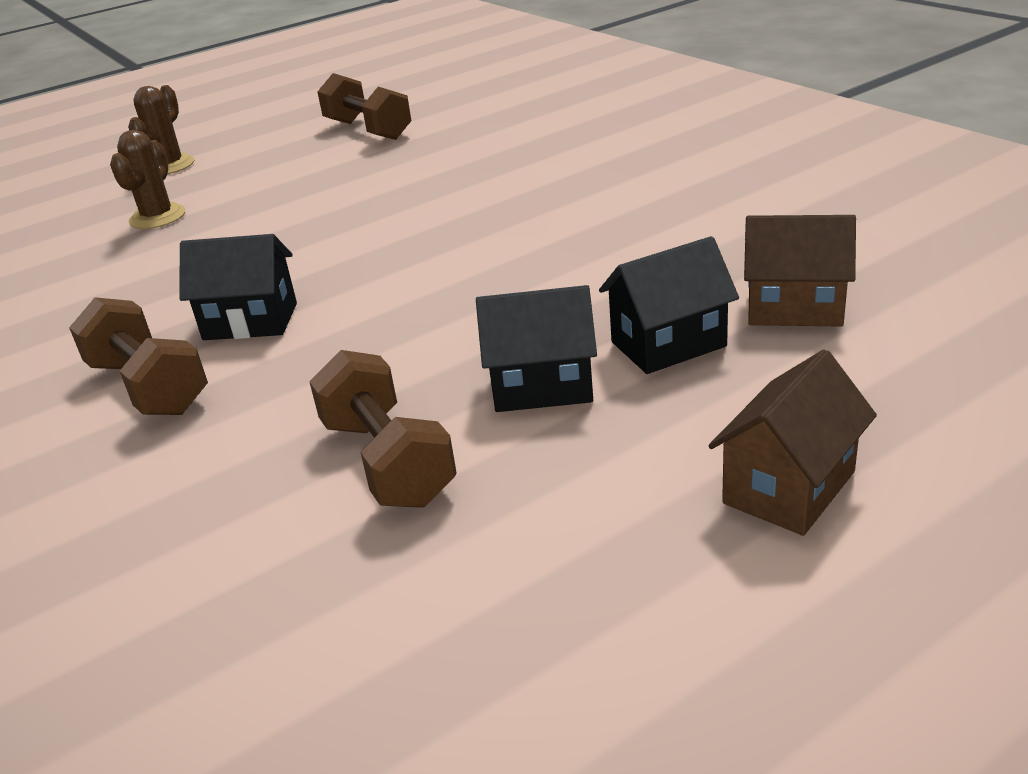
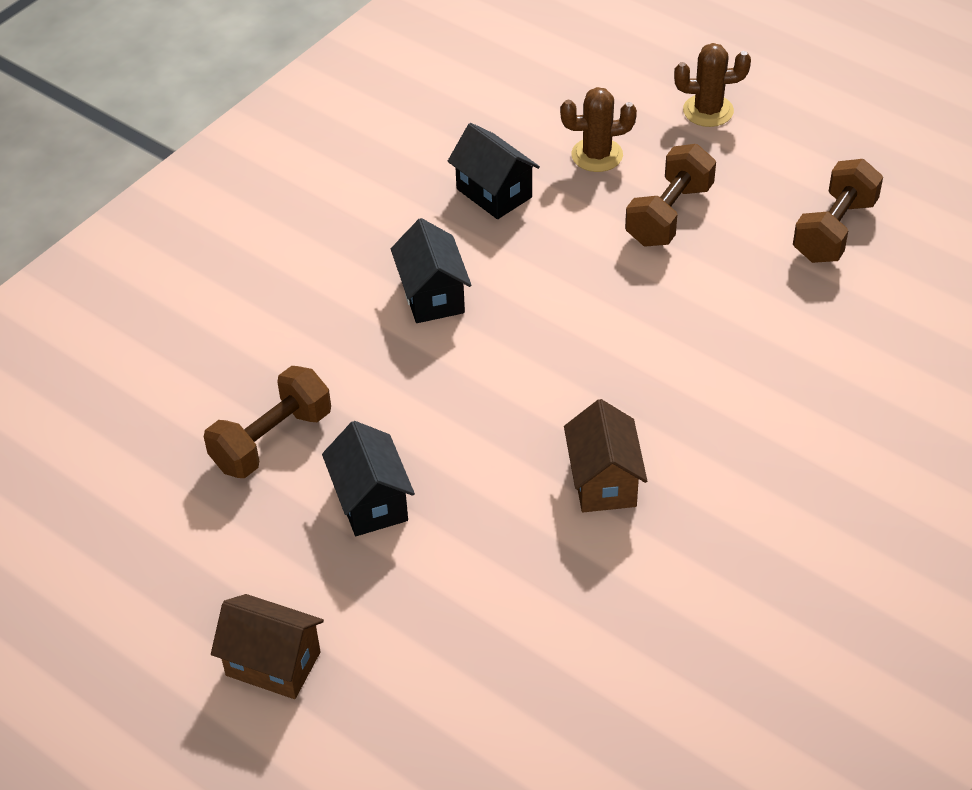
camera: 70 degrees right, 15 degrees up
(149, 387) = (336, 276): brown dumbbell -> brown dumbbell (669, 215)
(668, 344) = (441, 568): black house -> black house (494, 193)
(794, 308) = (512, 646): brown house -> brown house (603, 481)

